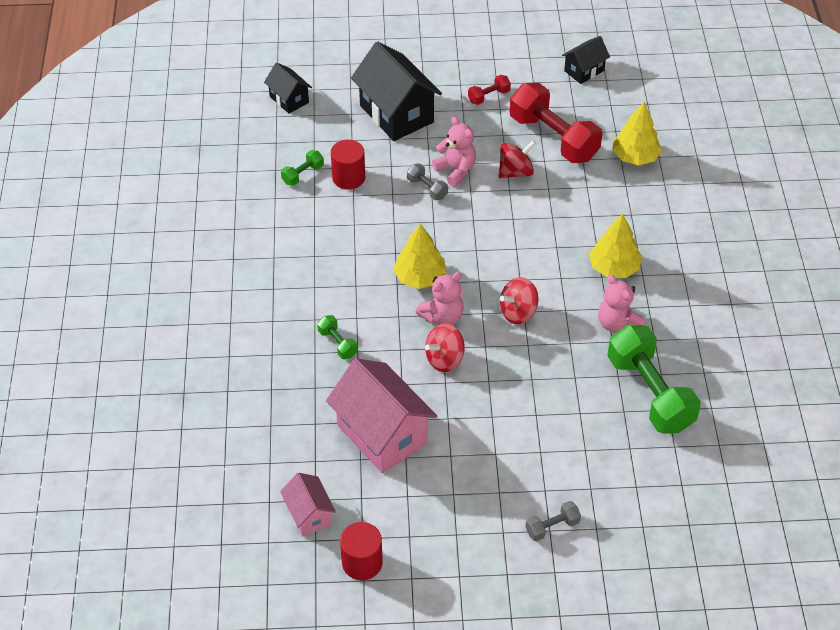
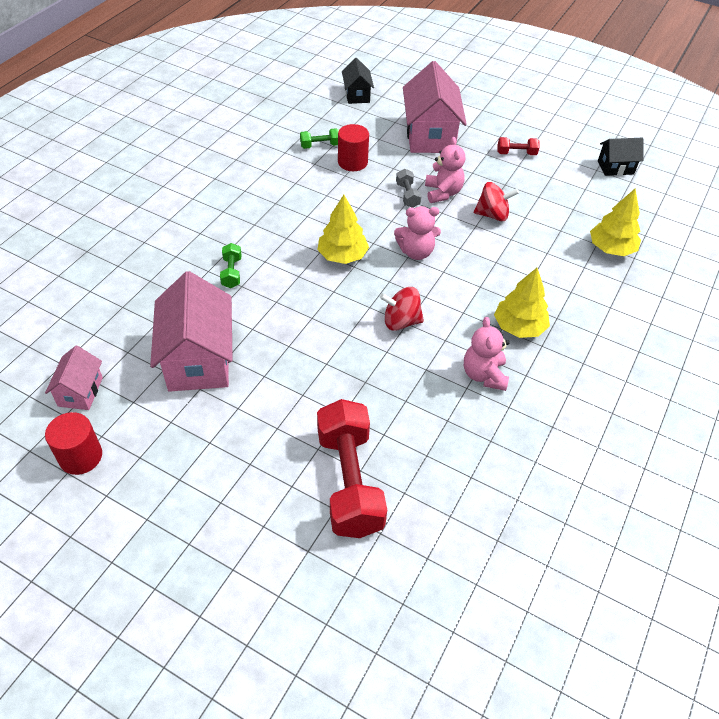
camera: 30 degrees right, 0 degrees up
(396, 114) = (430, 136): black house -> pink house
(442, 317) = (333, 294): pink teddy bear -> pink teddy bear (416, 252)
(444, 359) = (305, 327): red spinning top -> none
(552, 527) = (268, 524): grey dumbbell -> none
(553, 138) = (547, 204): red dumbbell -> red dumbbell (349, 481)
(649, 393) = (465, 452): green dumbbell -> none

